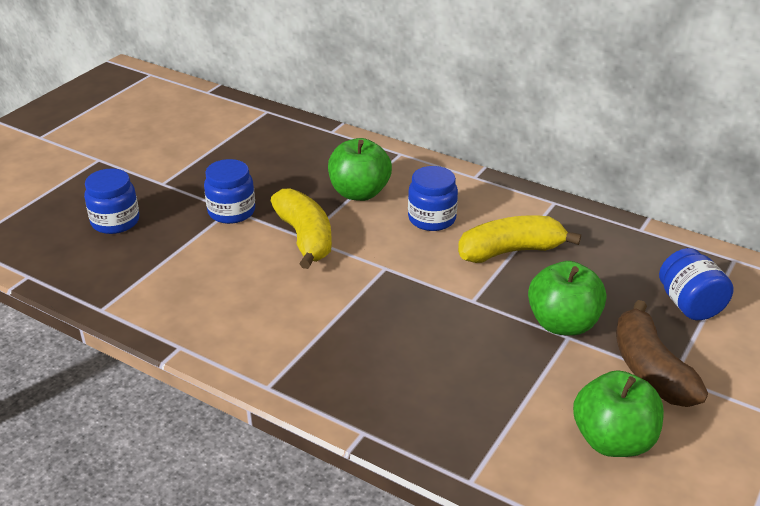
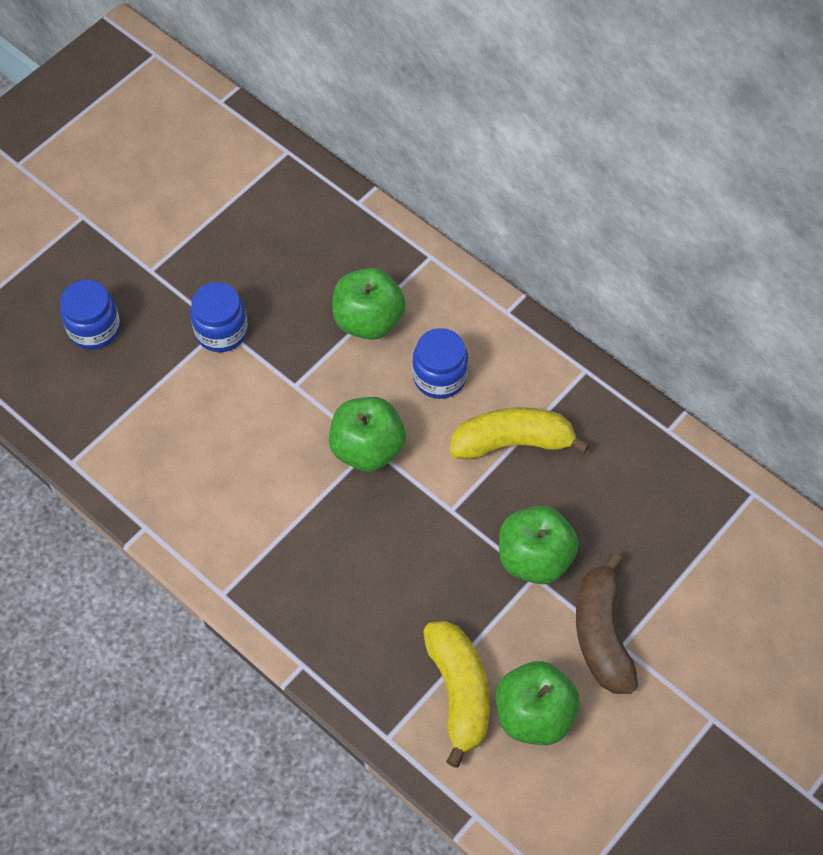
camera: 10 degrees right, 25 degrees up
(305, 238) = (295, 386): yellow banana -> yellow banana (459, 692)
(382, 269) = (367, 448): none -> green apple
(689, 305) = (677, 553): blue jar -> none

